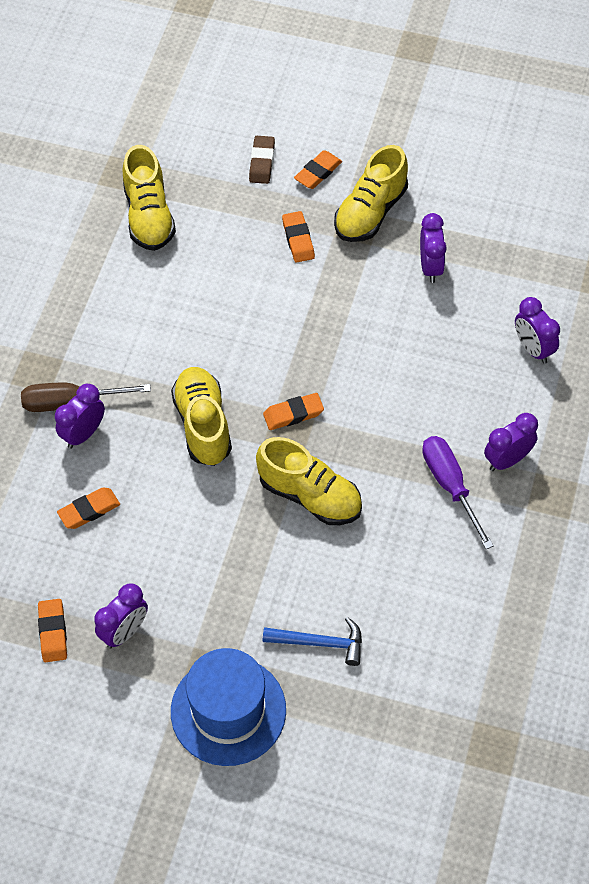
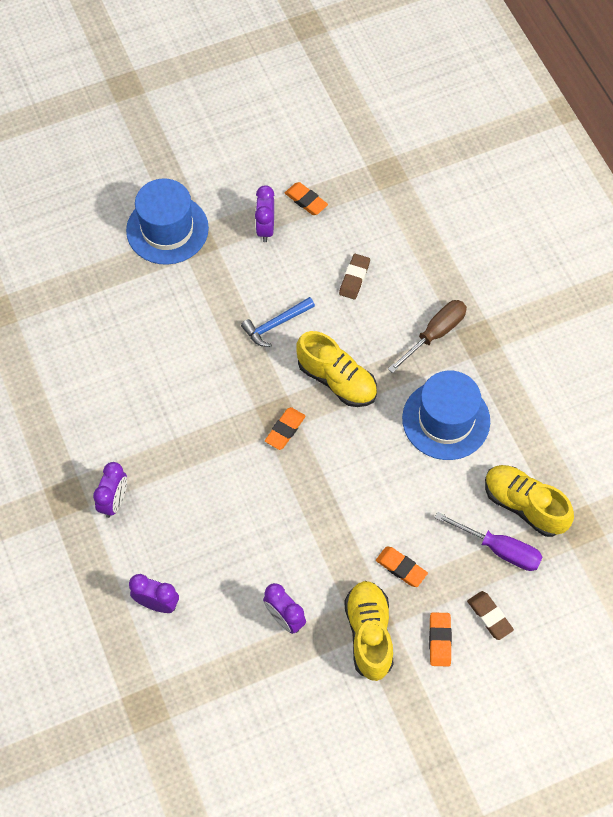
camera: 140 degrees right, 5 degrees up
(83, 434) = (406, 320): purple clock -> none
(89, 510) = (354, 278): orange eraser -> brown eraser
(141, 323) = (446, 420): none -> blue hat
(310, 496) = (226, 383): yellow shoe -> none
(319, 643) = (145, 300): blue hammer -> blue hammer (276, 324)
(450, 485) = (140, 455): purple screwdriver -> purple screwdriver (499, 549)

